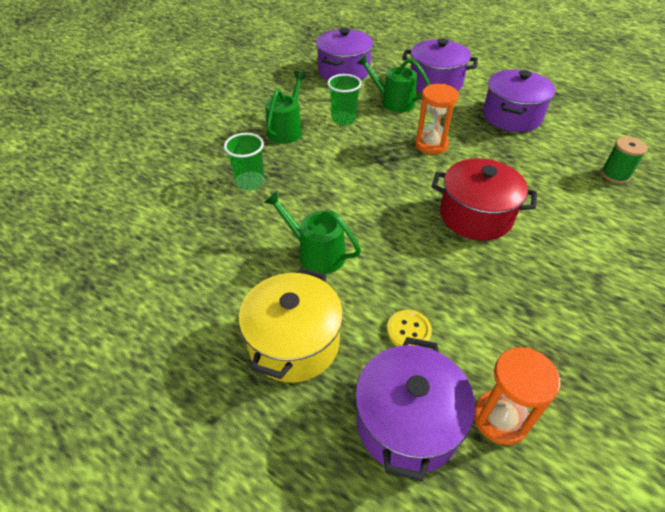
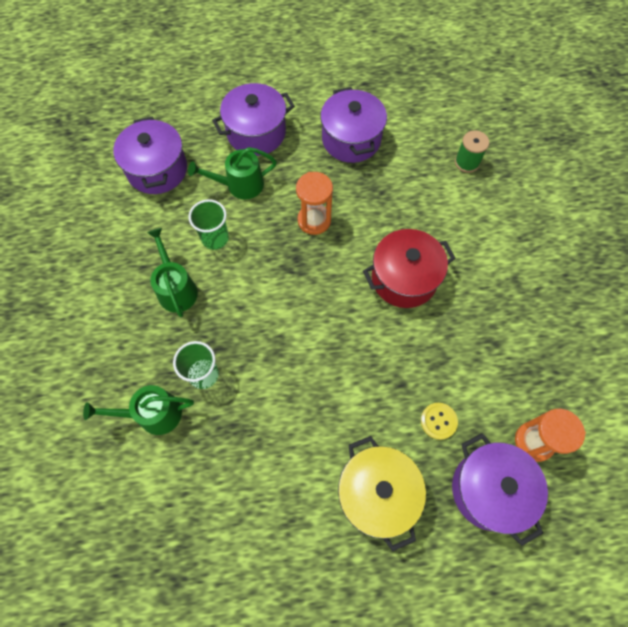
camera: 40 degrees left, 20 degrees up
(316, 253) = (323, 405): green watering can -> green watering can (153, 414)

